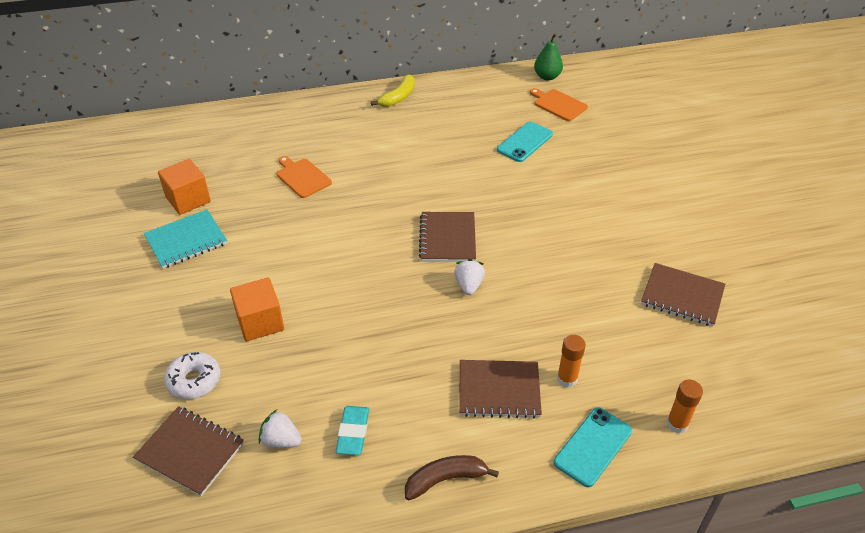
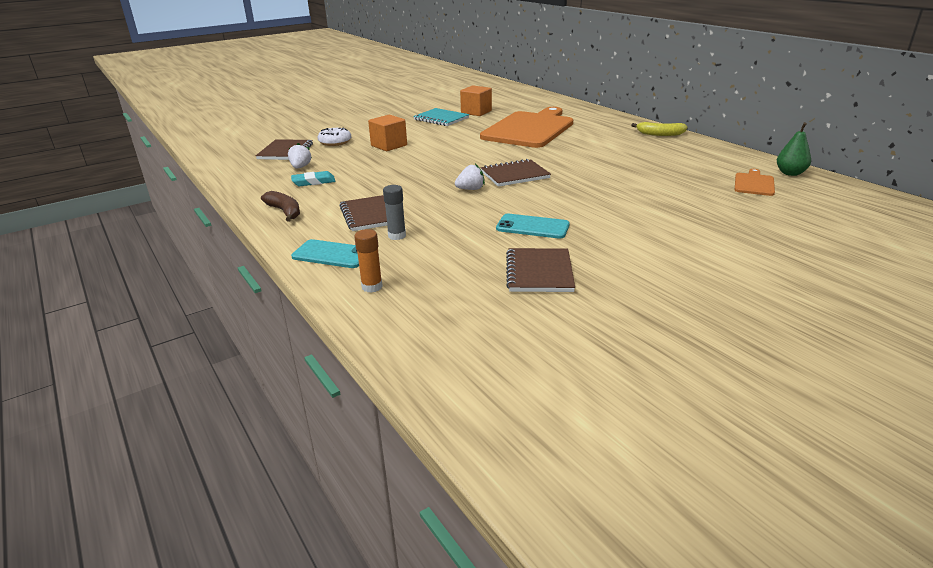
camera: 70 degrees right, 15 degrees down
(302, 177) = (529, 129): orange cutting board -> orange cutting board, size x2.39
(525, 142) = (673, 180): turquoise phone -> turquoise phone (532, 227)
(567, 379) = (397, 236): orange glue stick -> grey glue stick

